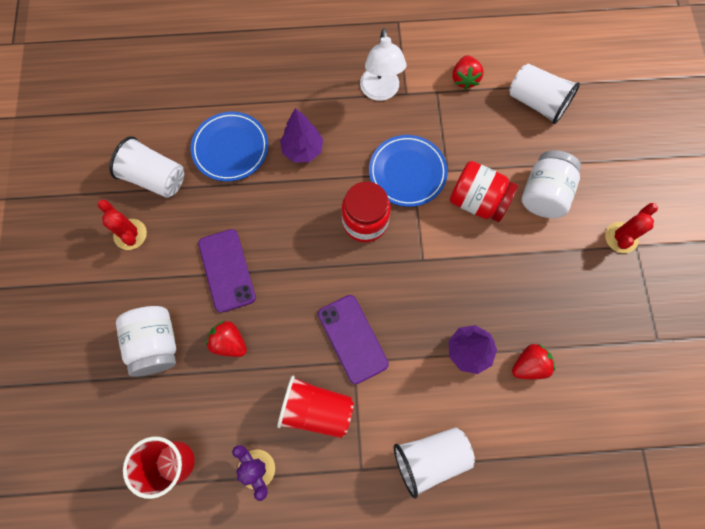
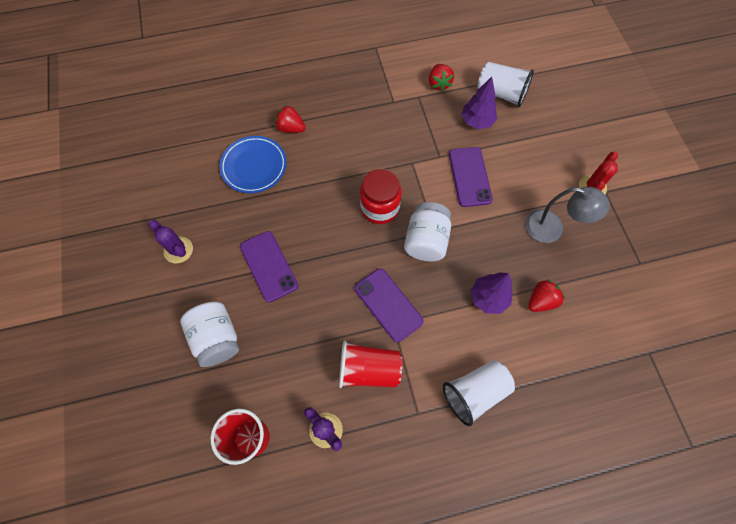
camera: 10 degrees left, 5 degrees down
(130, 234) = (178, 250): red cactus -> purple cactus
(155, 178) = (192, 200): white cup -> none
(229, 342) = (282, 326): red strawberry -> red strawberry (291, 128)
(302, 150) = (316, 158): purple tree -> purple tree (476, 121)
(380, 92) = (372, 103): white lamp -> none
(407, 172) = (407, 163): blue plate -> none
(477, 201) = (469, 177): red jar -> purple phone
(543, 194) = (522, 163): white jar -> white jar (426, 241)
(561, 281) = (552, 229): none -> grey lamp

